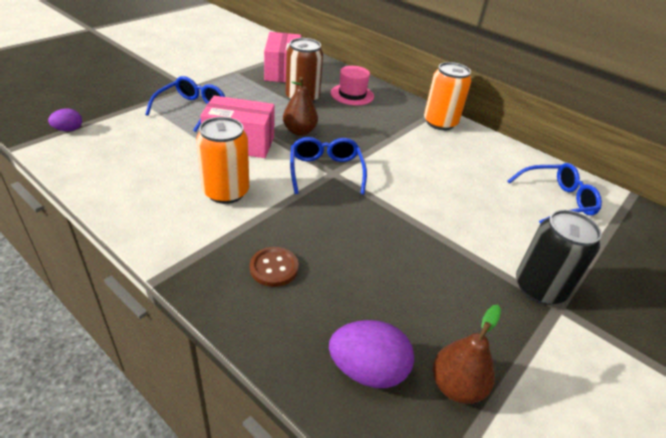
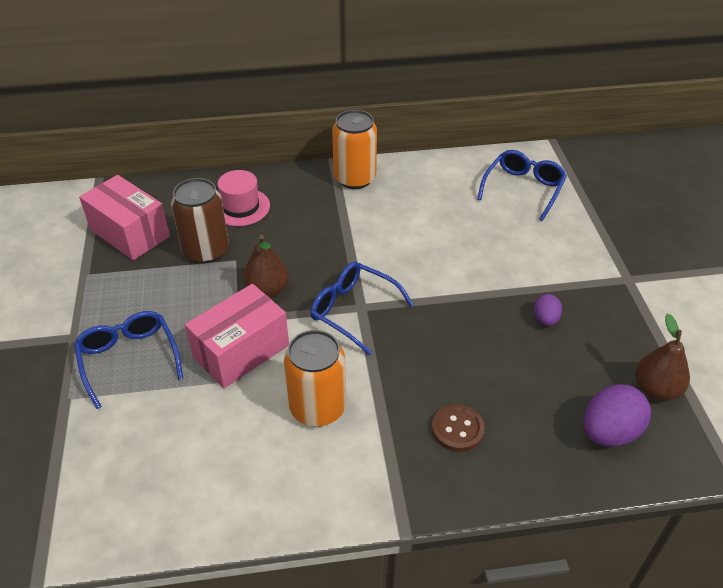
camera: 45 degrees left, 5 degrees up
(68, 130) = (51, 503): purple egg -> purple egg (545, 319)
(539, 288) = (604, 275): black can -> none

